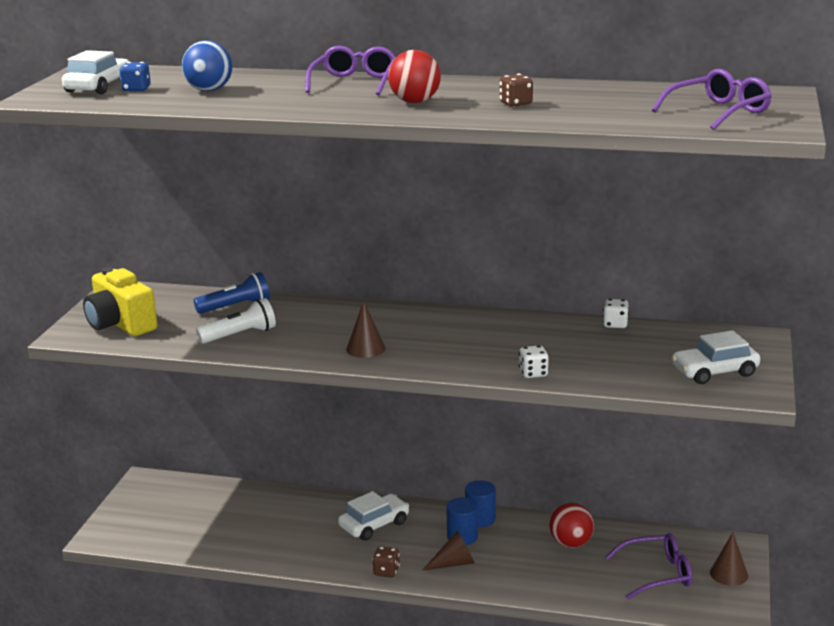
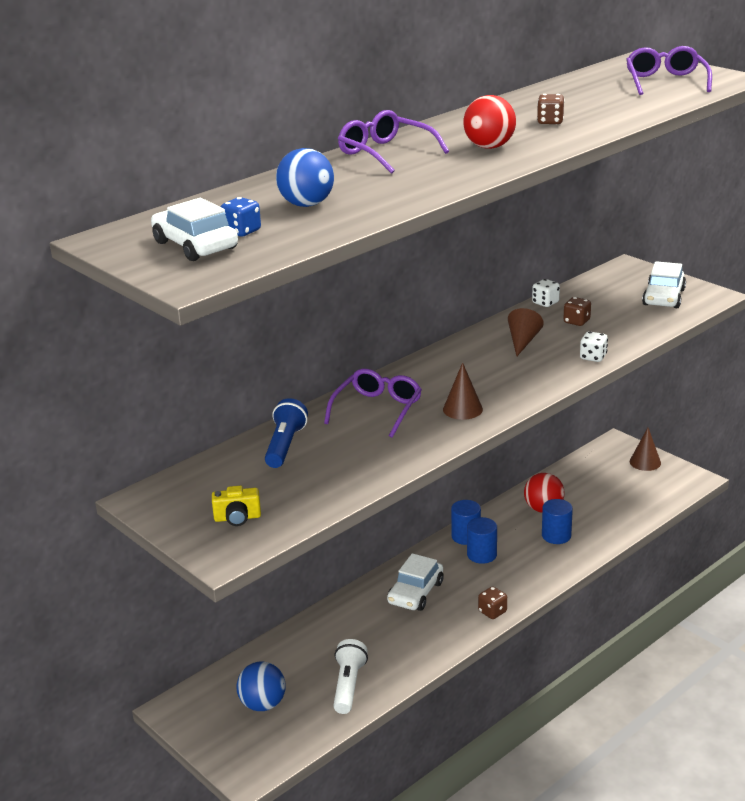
camera: 55 degrees left, 5 degrees up
(121, 324) = (237, 518): yellow camera -> yellow camera, size x0.50
(177, 512) = (263, 704): none -> blue ball
(240, 335) = (354, 459): white flashlight -> white flashlight (348, 685)
(374, 524) = (415, 593): white car -> white car turned 150 degrees counterclockwise
(454, 563) = (515, 573): brown cone -> brown cone (523, 341)
(536, 565) = (556, 536): none -> blue cylinder
(596, 347) = (576, 321): none -> brown dice
(657, 574) = (618, 489): purple glasses -> purple glasses (377, 409)

